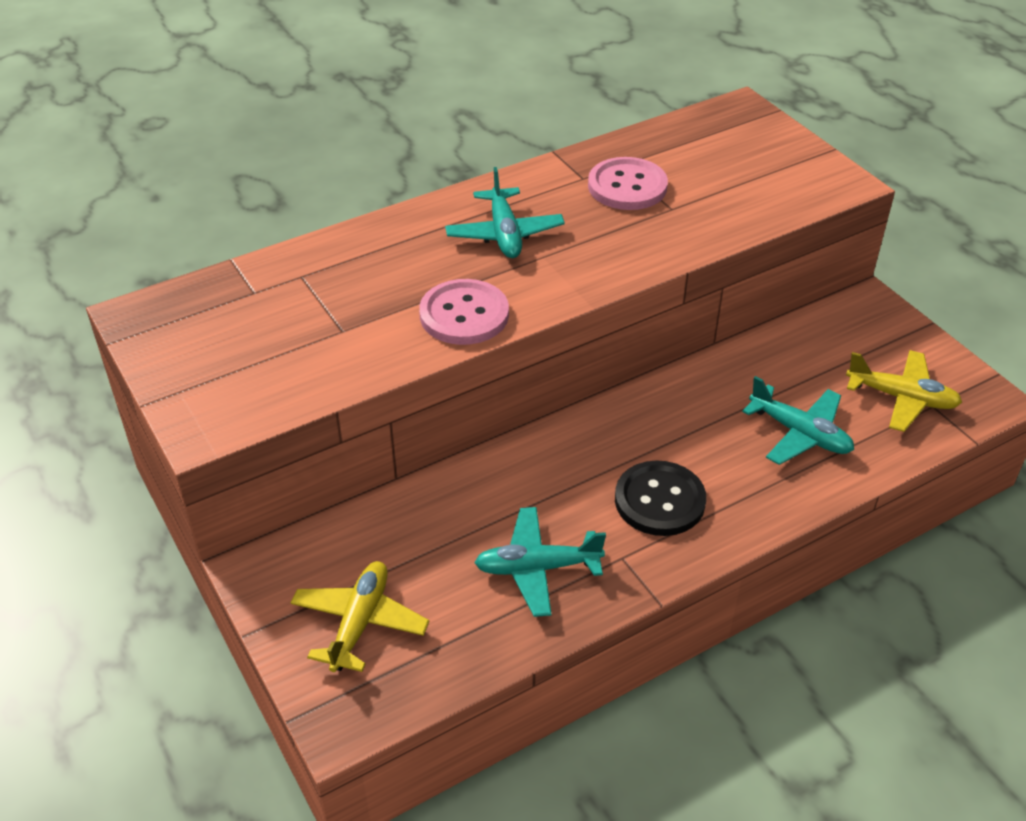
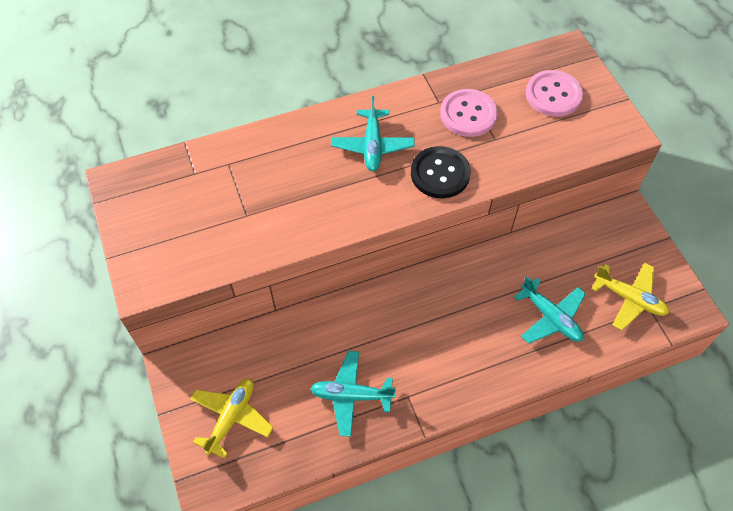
camera: 10 degrees right, 15 degrees up
(464, 315) = (330, 214): pink button -> pink button (553, 95)
(659, 500) = (442, 356): black button -> black button (440, 173)

